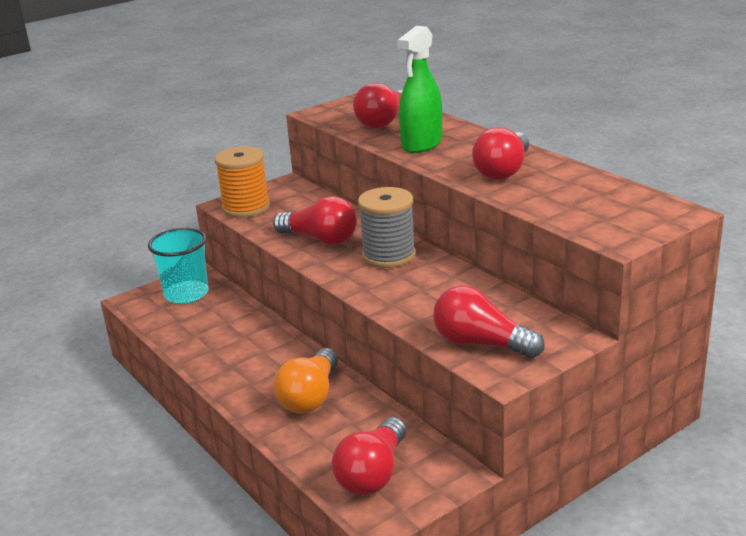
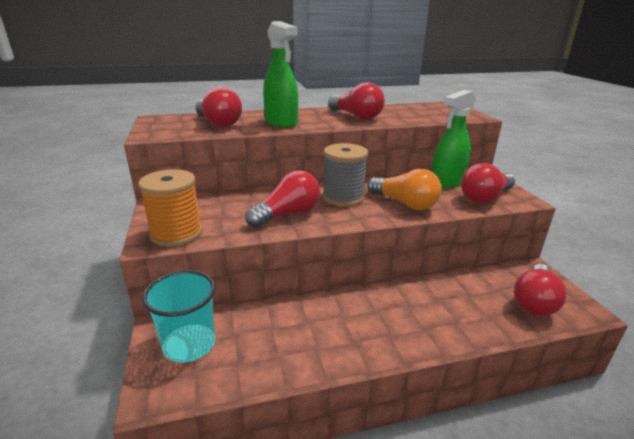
camera: 70 degrees left, 0 degrees up
(310, 396) = (427, 306): orange light bulb -> orange light bulb (405, 203)
(373, 474) = (534, 301): red light bulb -> red light bulb turned 75 degrees clockwise
(512, 310) = (447, 182): none -> green spray bottle

